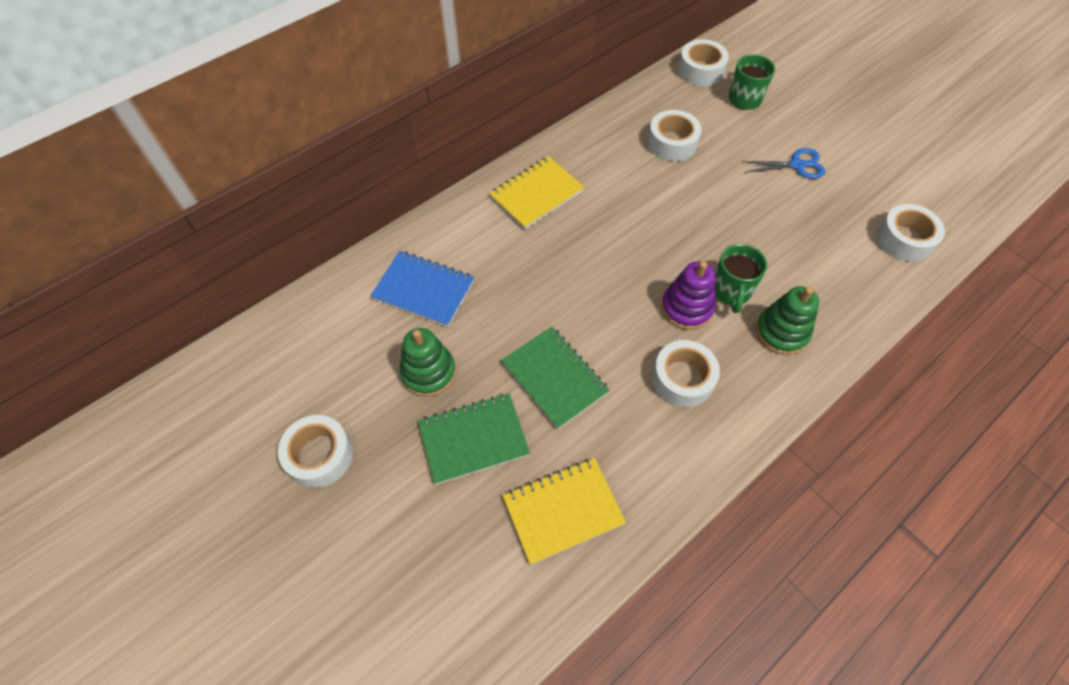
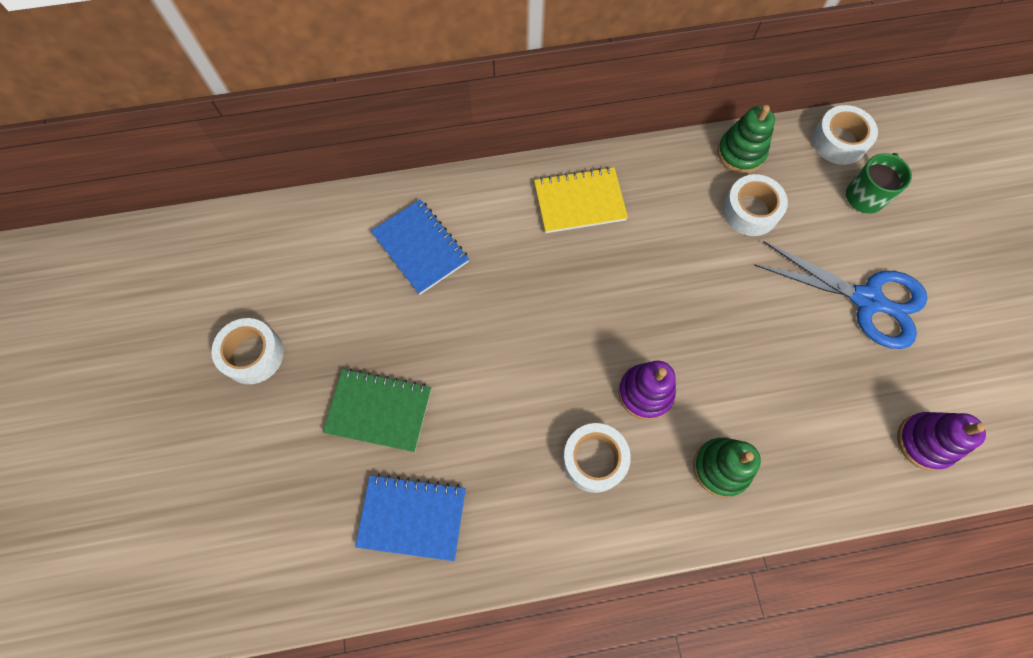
camera: 30 degrees right, 10 degrees up
(428, 372) = (379, 329): green stacking toy -> green stacking toy (740, 153)
(554, 378) = (480, 394): green notebook -> none
(563, 510) = (412, 517): yellow notebook -> blue notebook
(731, 291) = (700, 399): green mug -> none
(797, 165) = (867, 300): blue scissors -> blue scissors, size x1.81
(904, 239) = (925, 442): white tape -> purple stacking toy

